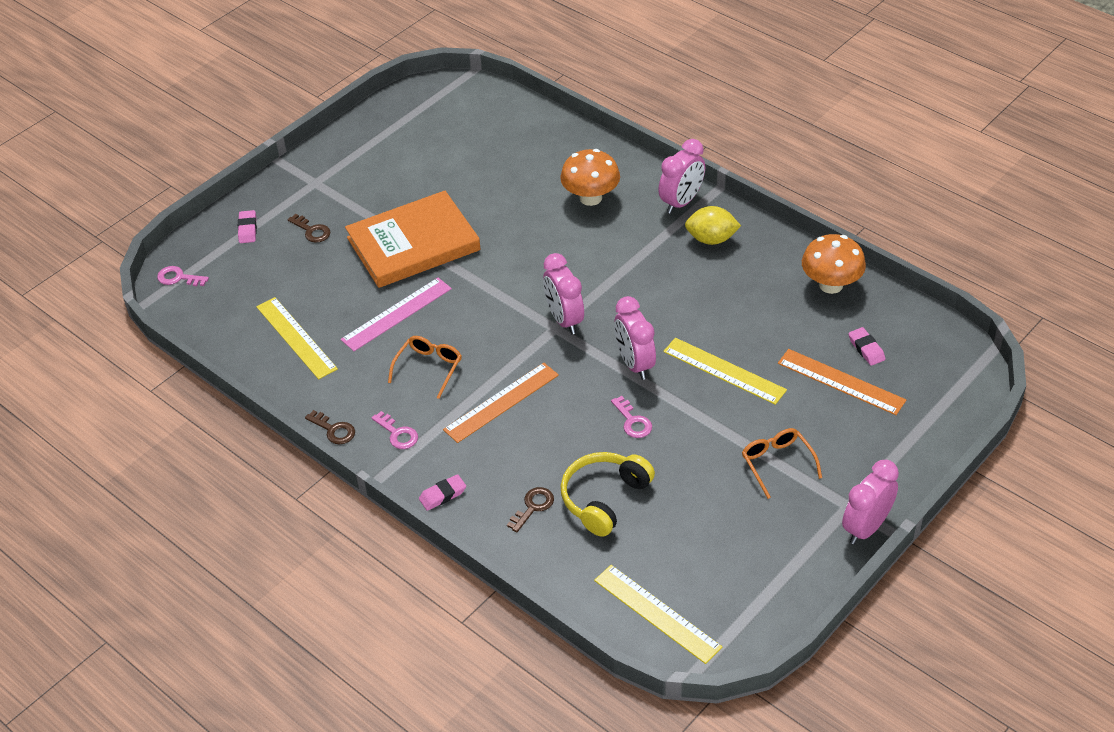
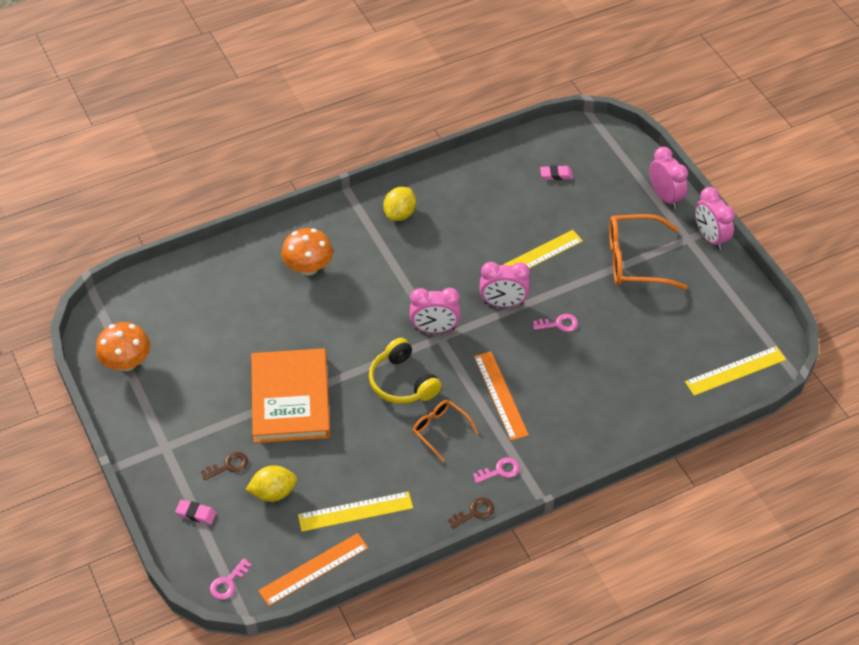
camera: 70 degrees left, 5 degrees up
(293, 272) = (273, 493): none -> yellow lemon
(396, 314) = (367, 434): pink ruler -> none
(442, 495) = (576, 460): pink eraser -> none
(533, 507) = (612, 409): brown key -> none
(604, 498) = (623, 365): yellow headphones -> yellow headphones (402, 382)
(681, 202) = (348, 216): pink clock -> pink clock (665, 197)
(777, 464) = (636, 260): orange glasses -> orange glasses, size x1.75
(831, 285) = (485, 168): orange mushroom -> orange mushroom (127, 363)
(841, 382) = (579, 199): orange ruler -> orange ruler (314, 569)

